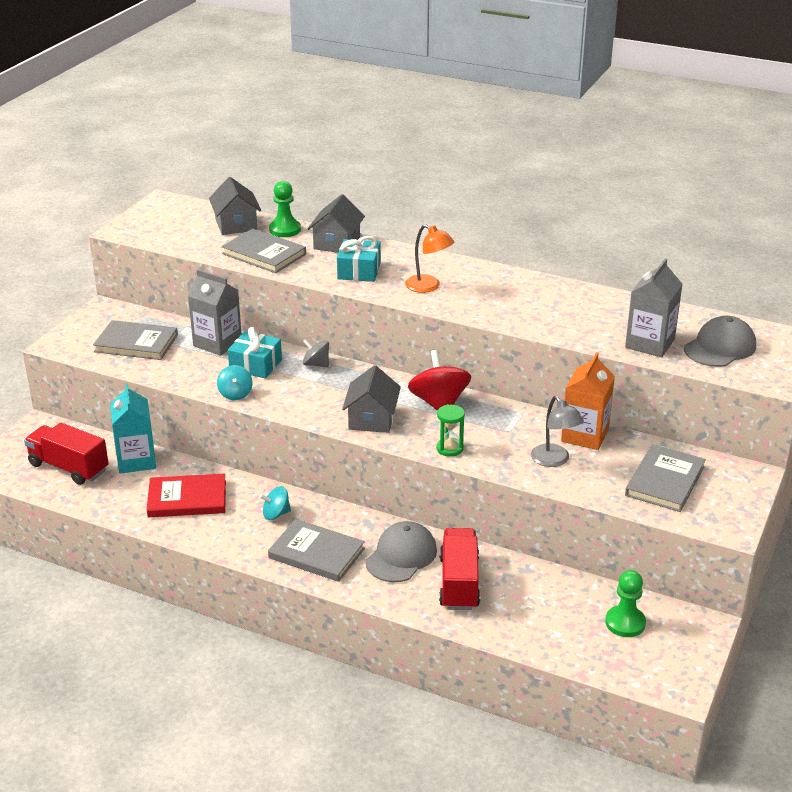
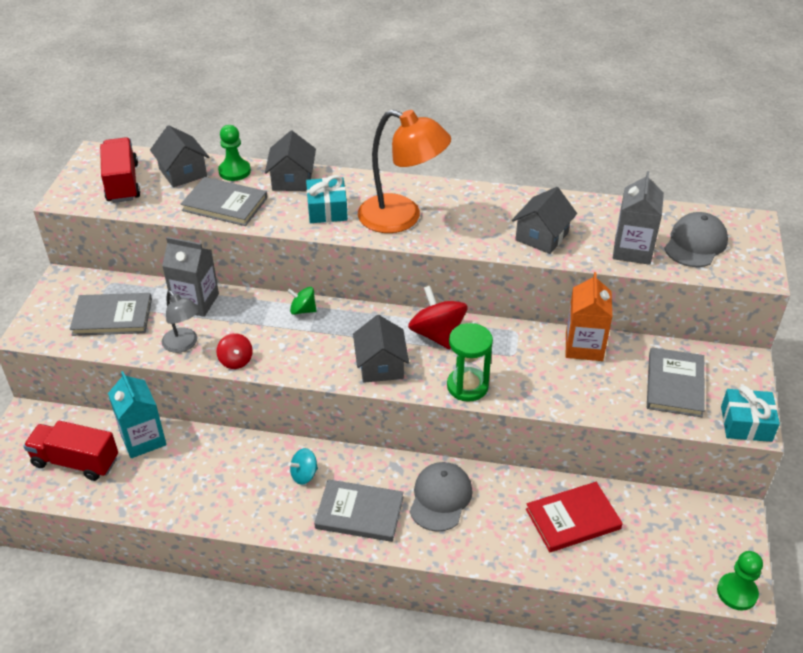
camera: 15 degrees left, 10 degrees up
(187, 499) = (210, 475): red book -> red book (573, 519)
(235, 394) = (236, 361): turquoise spinning top -> red spinning top
(255, 365) = (243, 322): turquoise gift -> turquoise gift (746, 424)
(316, 364) = (303, 310): grey spinning top -> green spinning top
(428, 287) = (402, 218): orange lamp -> orange lamp, size x1.82
(449, 448) = (467, 386): green hourglass -> green hourglass, size x1.57
(459, 583) = (504, 517): red truck -> red truck (122, 183)
(554, 460) = (568, 381): grey lamp -> grey lamp (184, 345)
(561, 320) = (542, 236): none -> grey house
(625, 623) = (668, 529): green pawn -> green pawn (737, 592)

